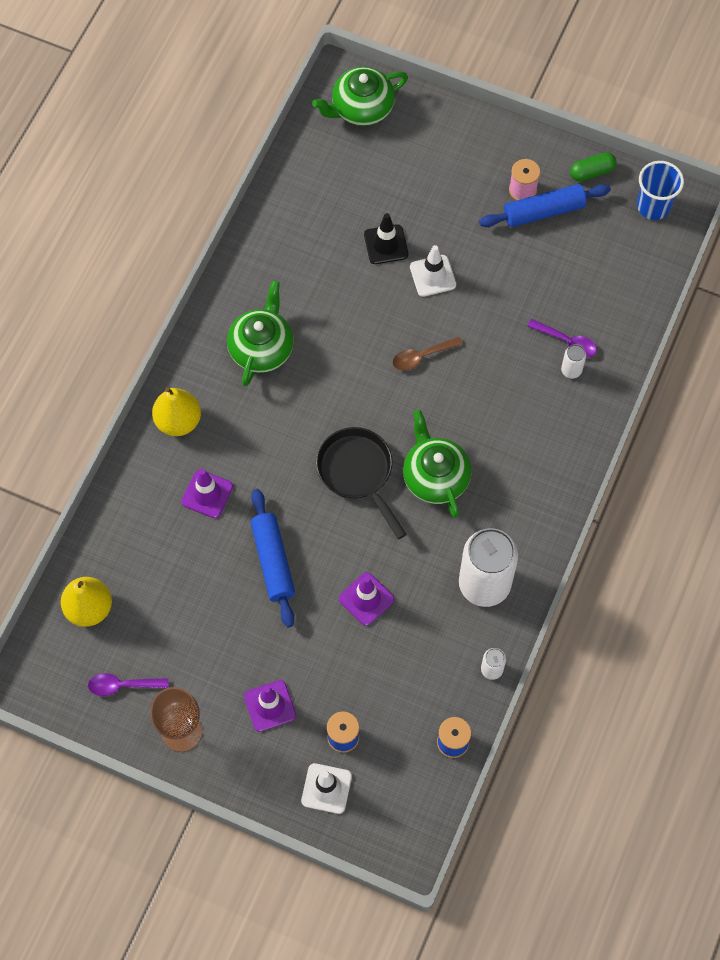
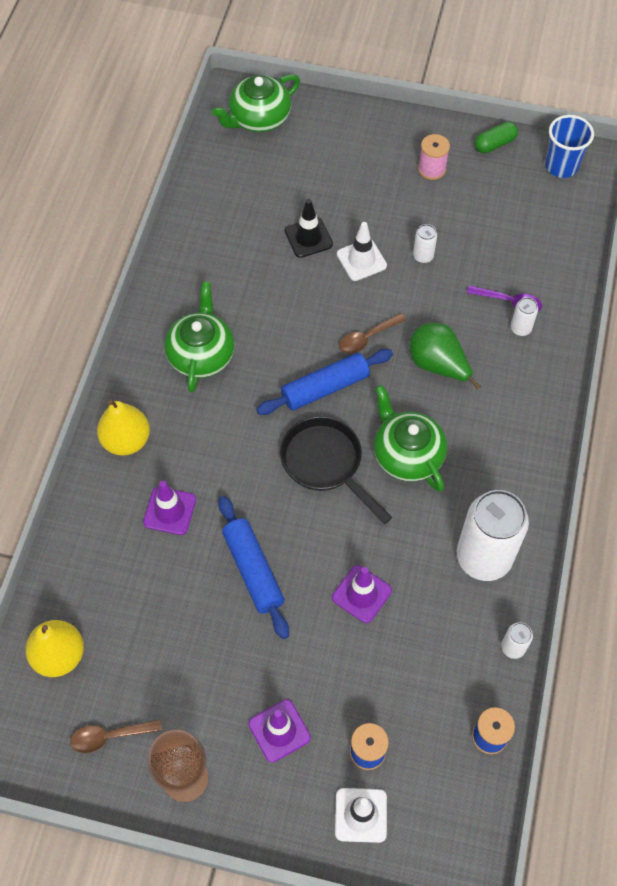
camera: 10 degrees left, 5 degrees down
(122, 685) = (109, 736): purple spoon -> brown spoon
(483, 394) = (438, 365): none -> green pear
(493, 281) = (423, 256): none -> white can
(543, 211) = (457, 185): blue rolling pin -> blue rolling pin (325, 388)

